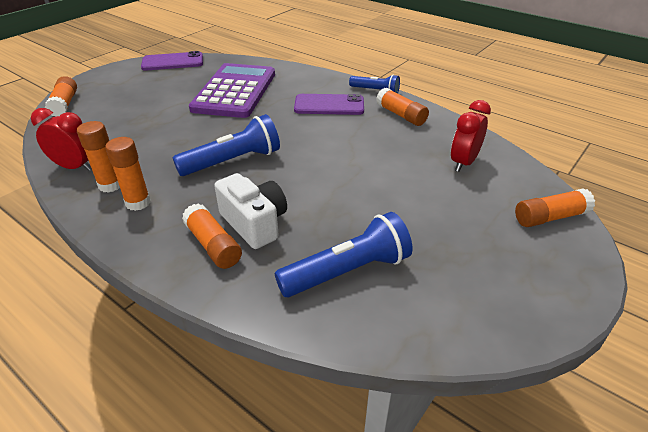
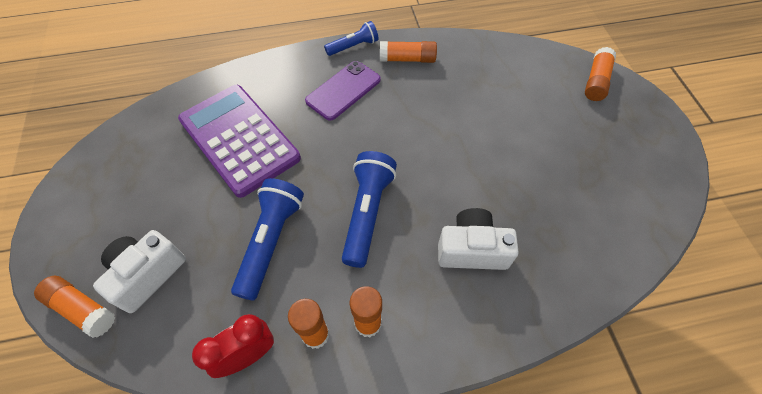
camera: 50 degrees left, 20 degrees up
(104, 110) = (147, 274): none -> white camera
(173, 62) = (103, 153): purple phone -> none
(213, 245) = (478, 295): orange glue stick -> none
(347, 271) = (571, 226): blue flashlight -> blue flashlight (271, 242)
(463, 163) = (504, 74): red clock -> none

